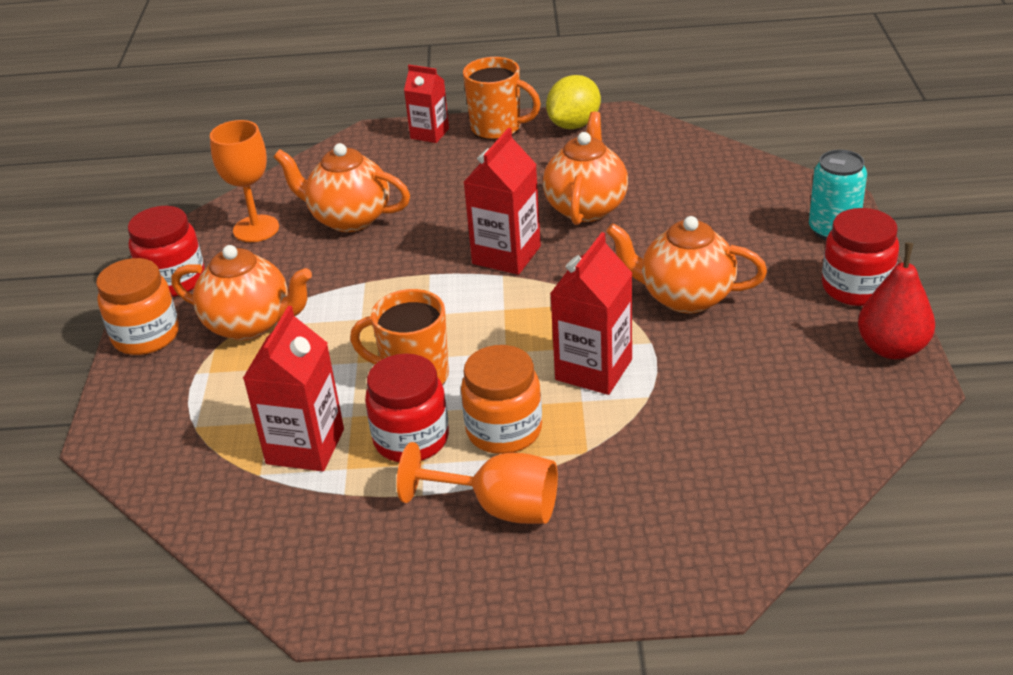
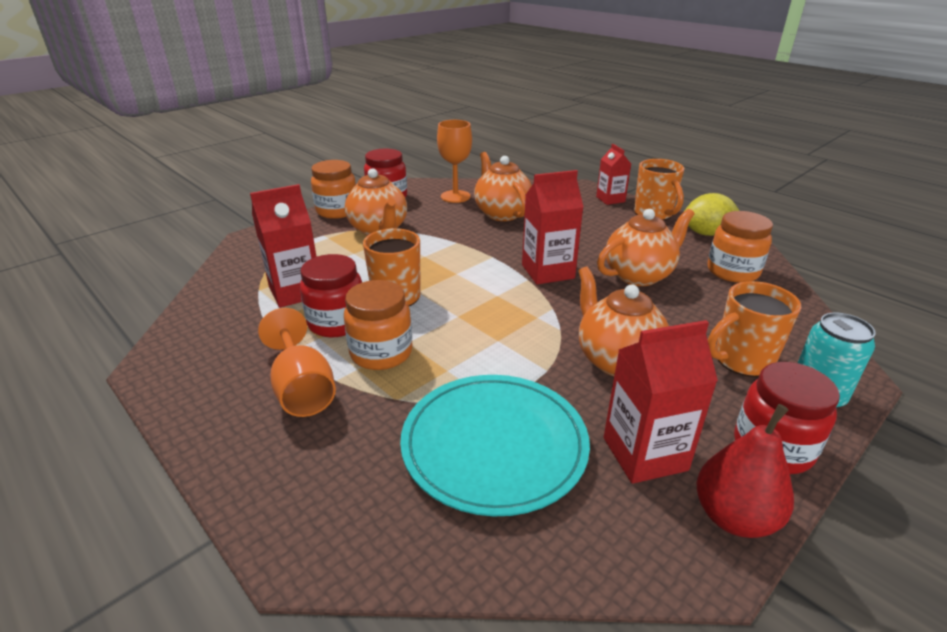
camera: 45 degrees right, 5 degrees down
(593, 370) = (485, 359): red carton -> red carton (644, 454)
(649, 155) = (732, 271): none -> orange jar
(707, 422) = (494, 445): none -> turquoise plate
(760, 235) = (741, 360): none -> orange mug

